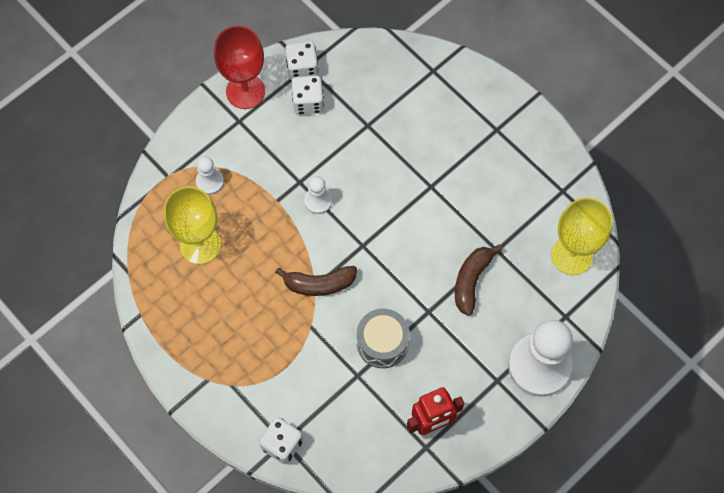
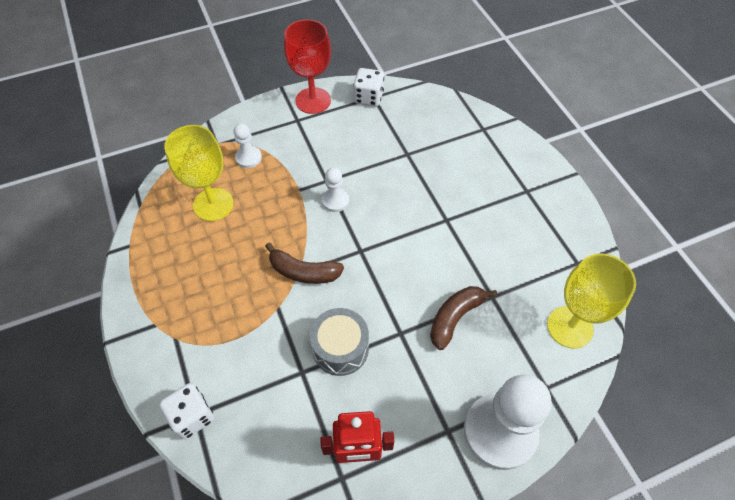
camera: 20 degrees right, 10 degrees down
(308, 102) = (362, 122): white dice -> none

